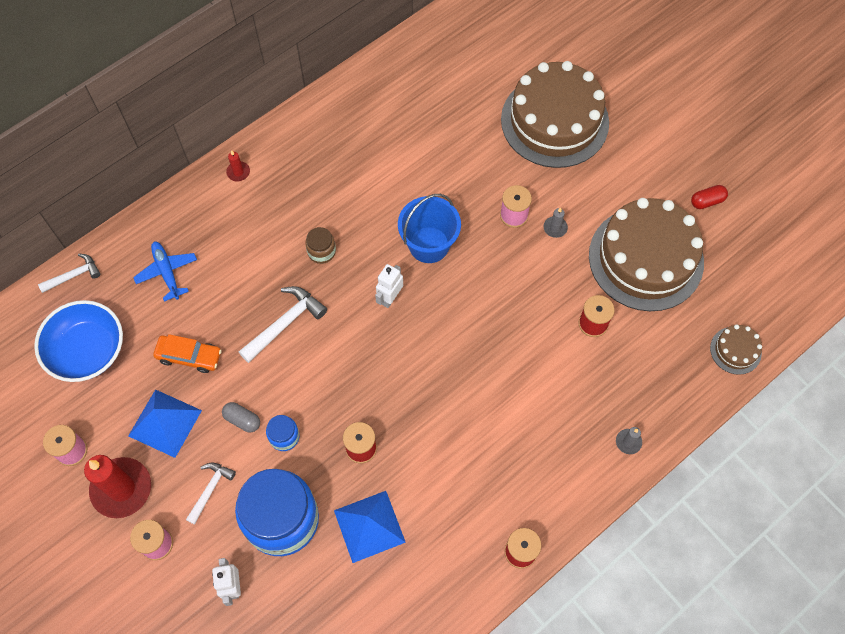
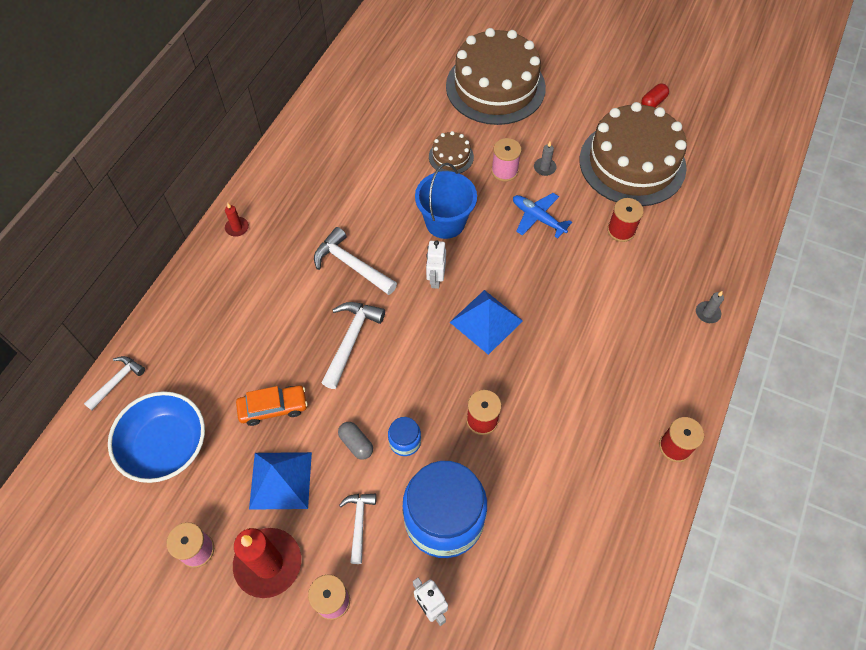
camera: 25 degrees left, 5 degrees down
(167, 272) = (212, 341): blue plane -> blue plane (538, 218)
(242, 420) = (356, 443): grey capsule -> grey capsule turned 45 degrees clockwise
(321, 251) = (351, 265): brown jar -> white hammer
(369, 526) = (529, 486): blue pyramid -> blue pyramid (486, 321)
(735, 350) = (745, 205): brown cake -> brown cake (451, 157)

